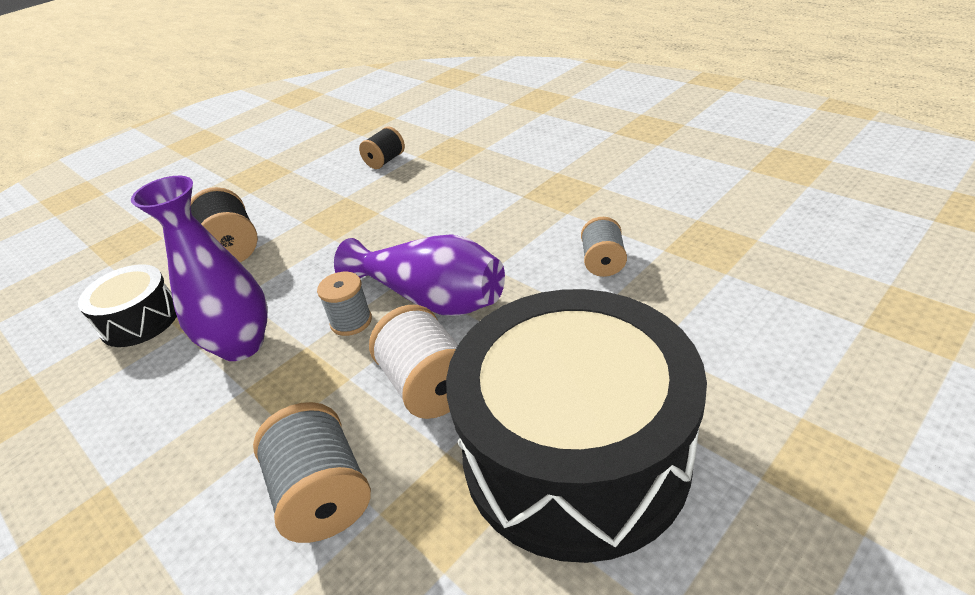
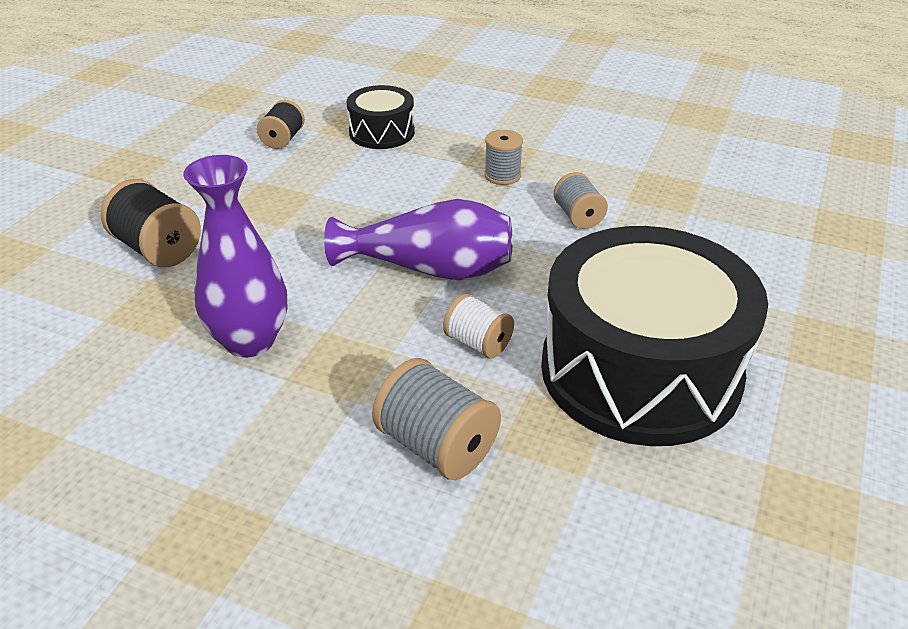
camera: 25 degrees left, 0 degrees up
(140, 320) = (98, 336): black drum -> black drum (382, 132)
(351, 321) = (359, 301): grey spool -> grey spool (502, 175)
(428, 385) = (478, 343): white spool -> white spool, size x0.64

